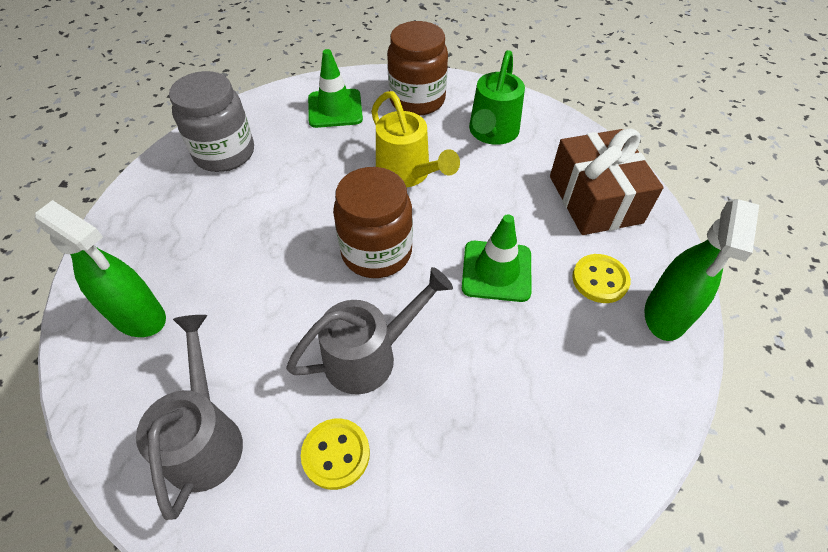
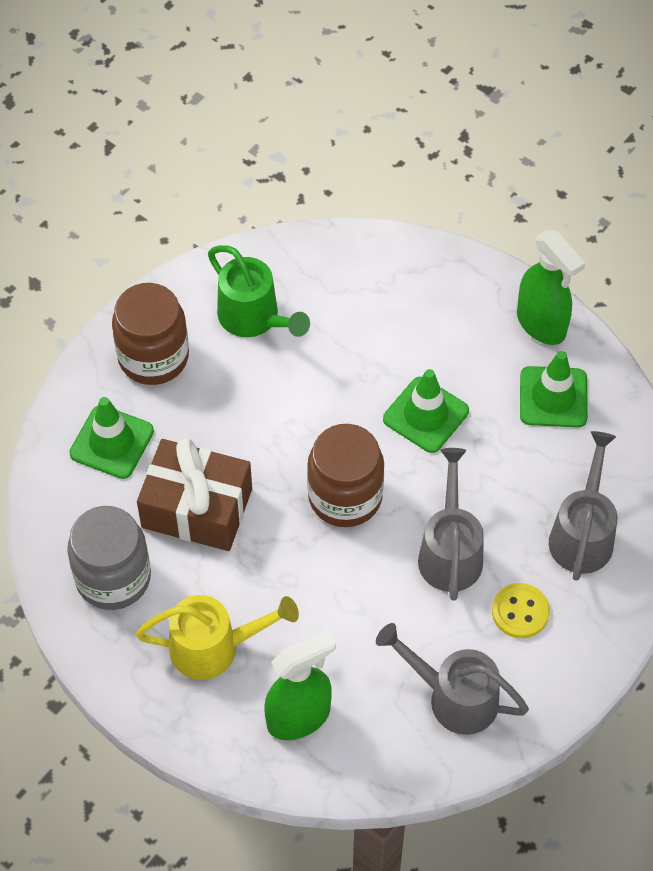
camera: 60 degrees left, 5 degrees up
(408, 174) = (262, 423): yellow watering can -> yellow watering can (215, 647)
(466, 473) = (583, 534): none -> grey watering can
(595, 199) = (397, 290): brown gift -> brown gift (197, 508)
(599, 363) = (553, 397): none -> green traffic cone
(600, 280) = (482, 346): yellow button -> none

